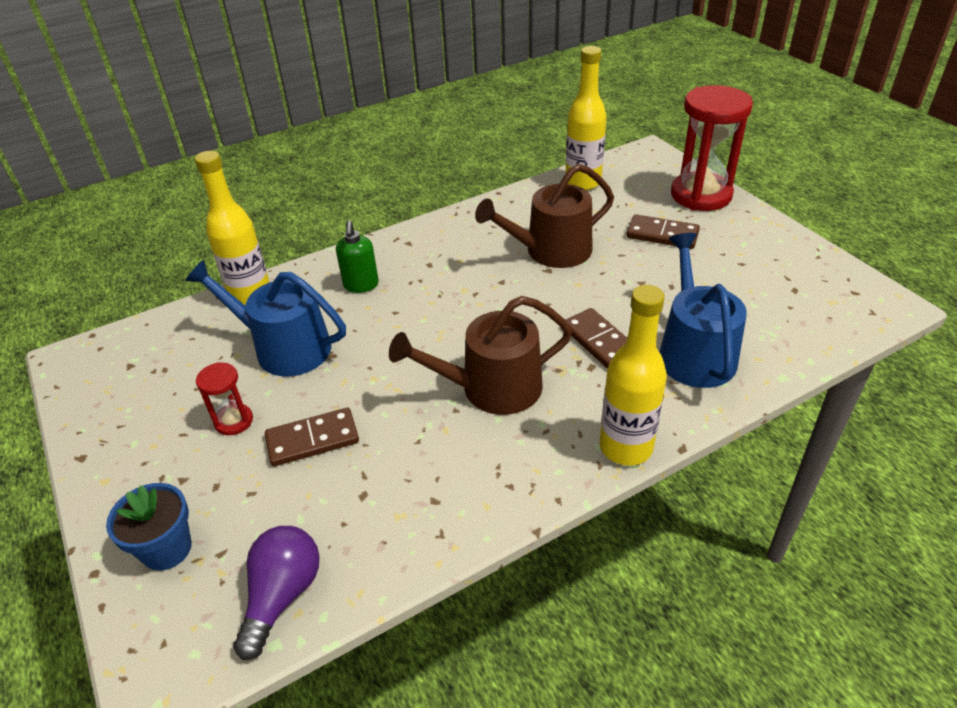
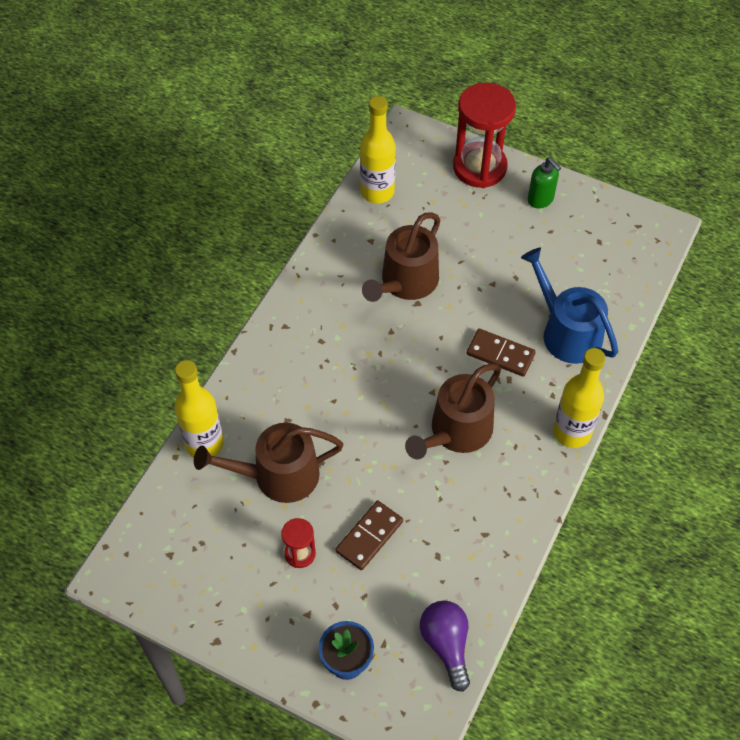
camera: 35 degrees left, 15 degrees up
(284, 348) = (278, 475): blue watering can -> brown watering can
(361, 285) = (284, 388): green soap dispenser -> green soap dispenser (540, 199)
(662, 235) = (477, 226): brown domino -> none

